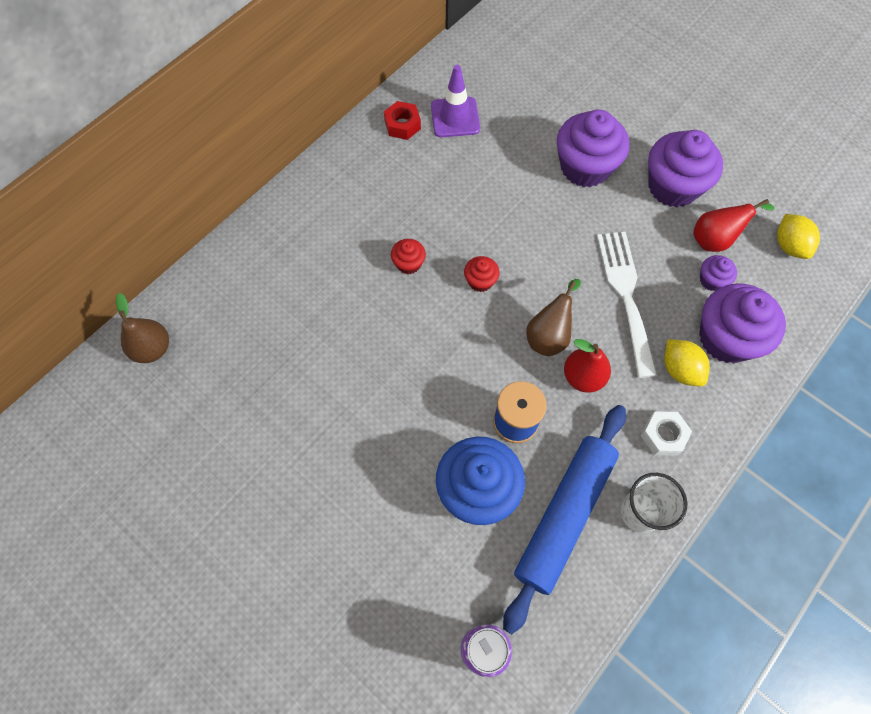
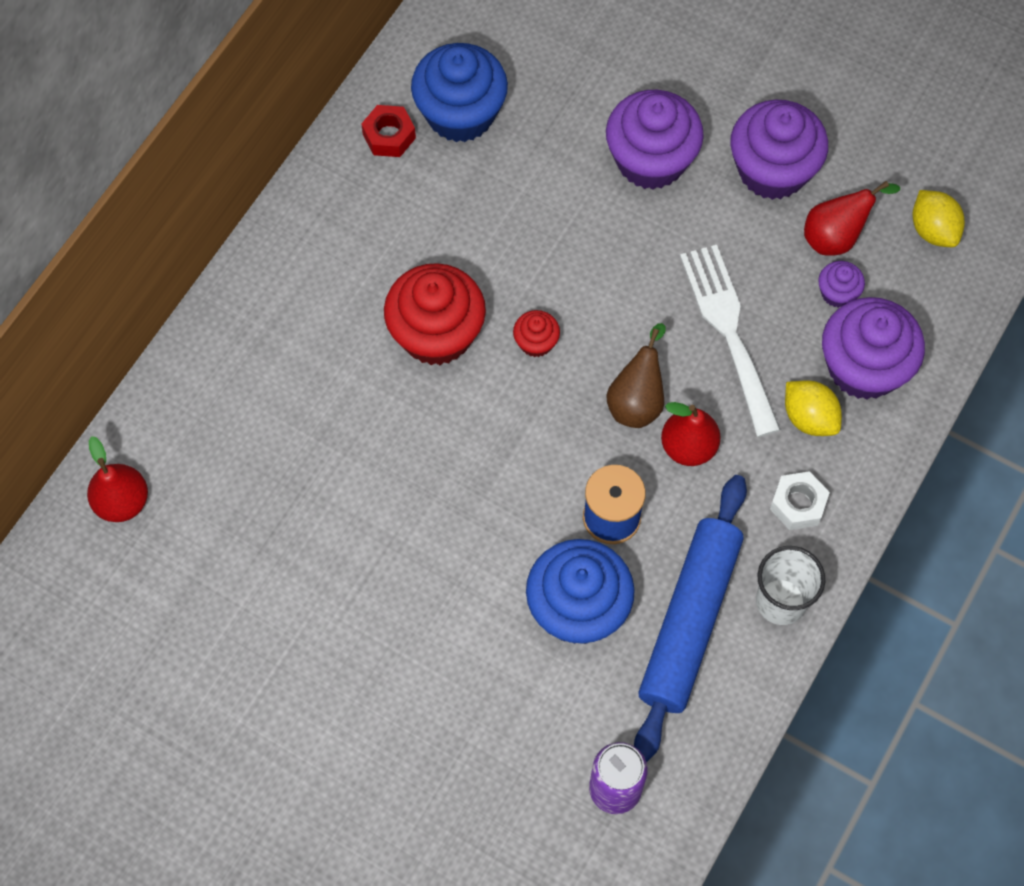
camera: 10 degrees left, 0 degrees up
(152, 349) = (122, 502): brown pear -> red pear
(408, 263) = (436, 334): red cupcake -> red cupcake, size x2.15
(455, 117) = (460, 114): purple traffic cone -> blue cupcake

